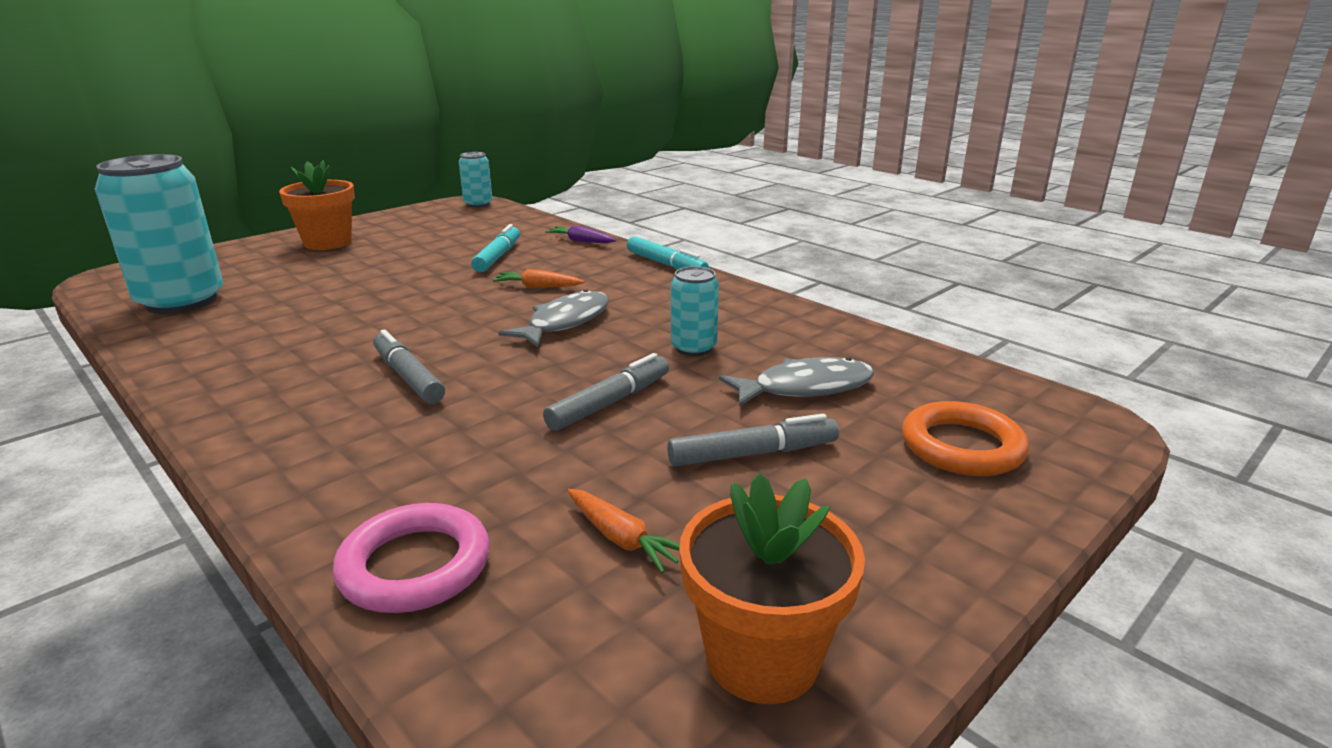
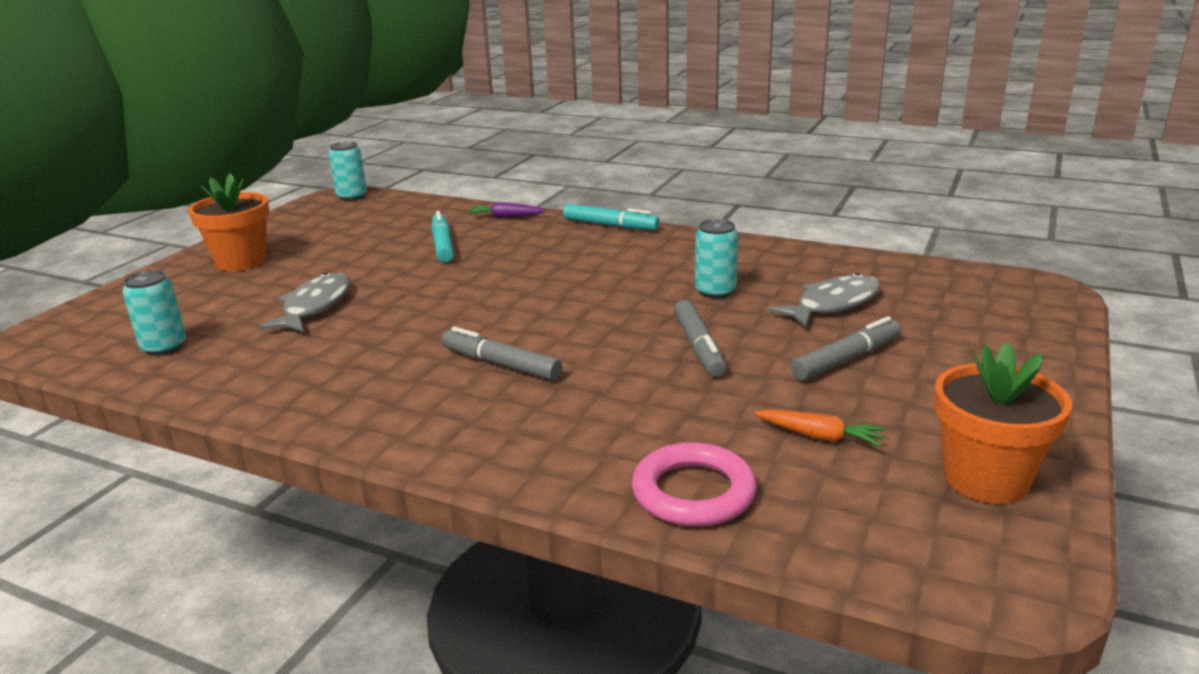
camera: 20 degrees left, 0 degrees up
(181, 301) = (164, 347): turquoise can -> turquoise can, size x0.50
(538, 287) = (518, 266): orange carrot -> none
(565, 322) = (582, 292): grey fish -> grey fish (314, 306)
(610, 402) = (699, 347): grey marker -> grey marker turned 150 degrees clockwise
(962, 446) = (979, 321): orange ring -> none

